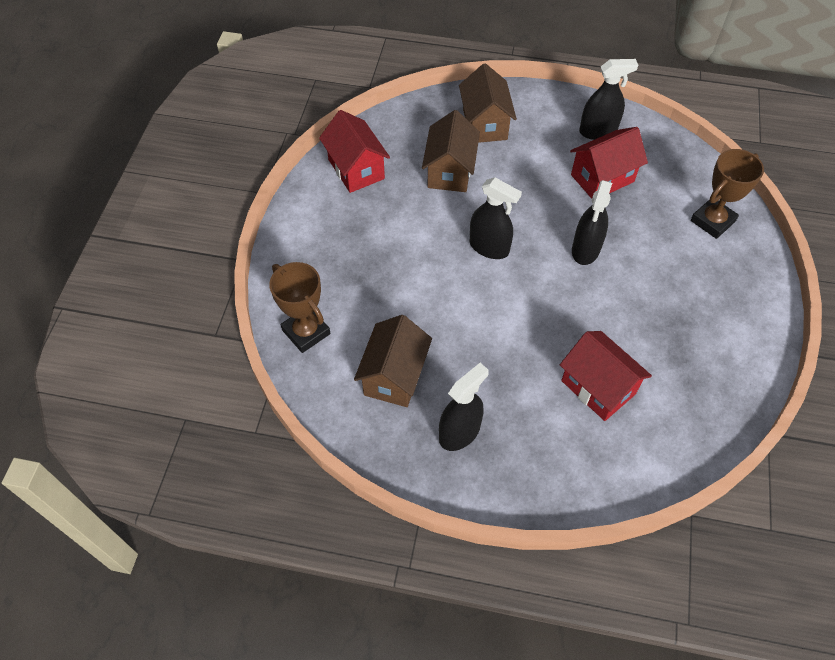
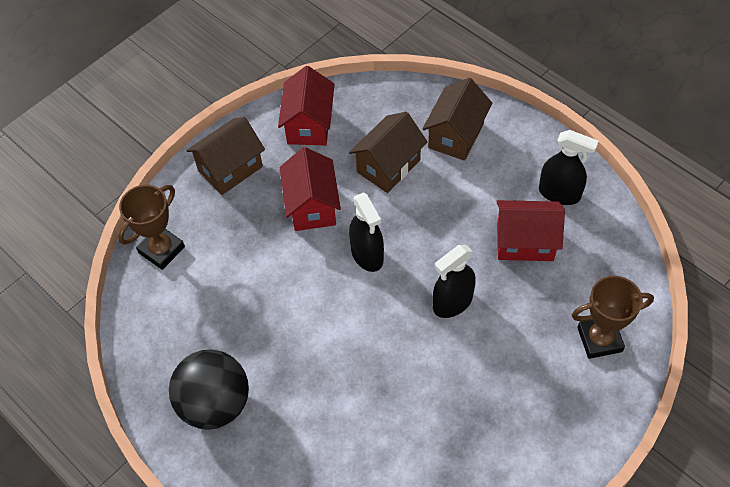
camera: 35 degrees right, 0 degrees up
(306, 332) = (161, 250): brown trophy -> brown trophy turned 45 degrees clockwise
(394, 376) = (201, 326): brown house -> brown house (230, 169)
(459, 432) = (215, 404): black spray bottle -> black ball
(598, 387) = (360, 433): red house -> red house (312, 206)

